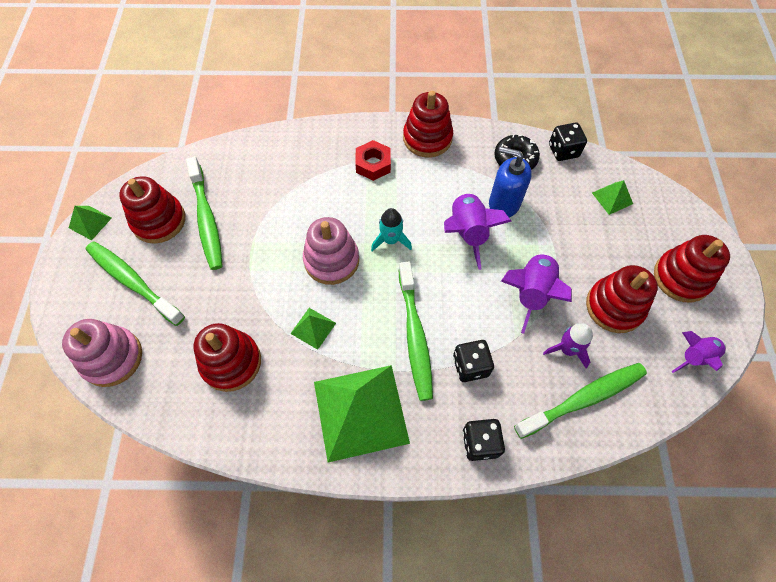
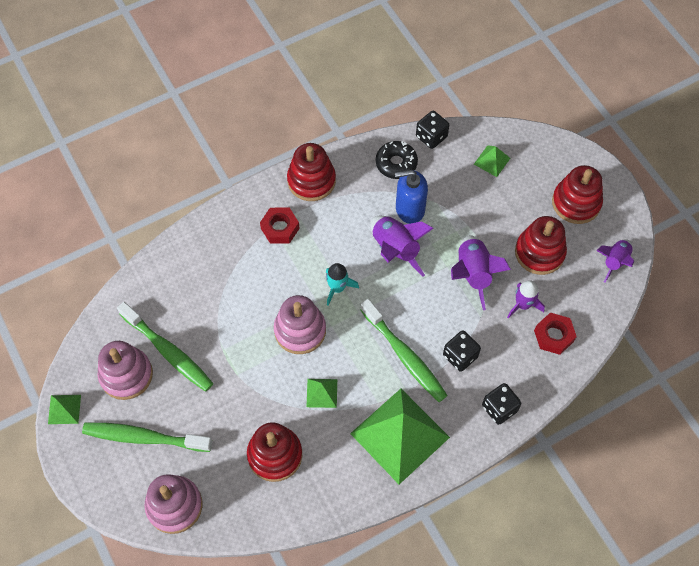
camera: 30 degrees left, 0 degrees up
(159, 221) = (126, 375): red stacking toy -> pink stacking toy
(583, 399) = (554, 336): green toothbrush -> red nut

